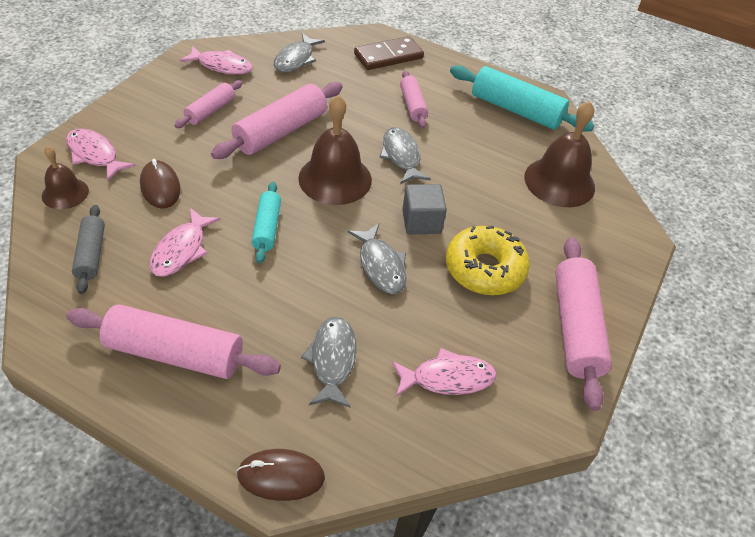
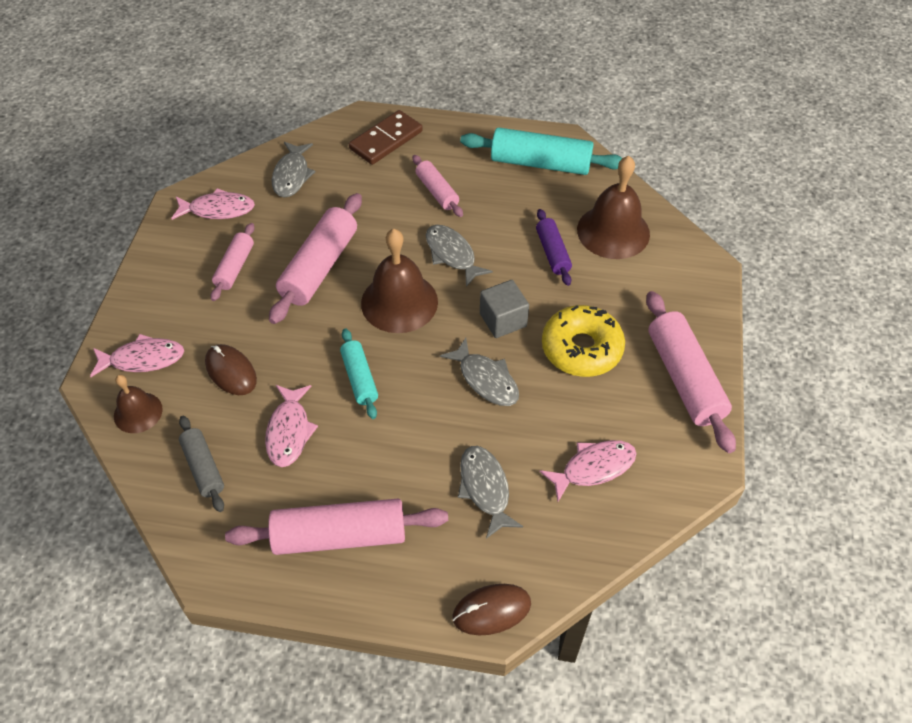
camera: 15 degrees left, 5 degrees up
(95, 155) = (143, 359): pink fish -> pink fish turned 150 degrees clockwise
(494, 182) = (552, 253): none -> purple rolling pin

